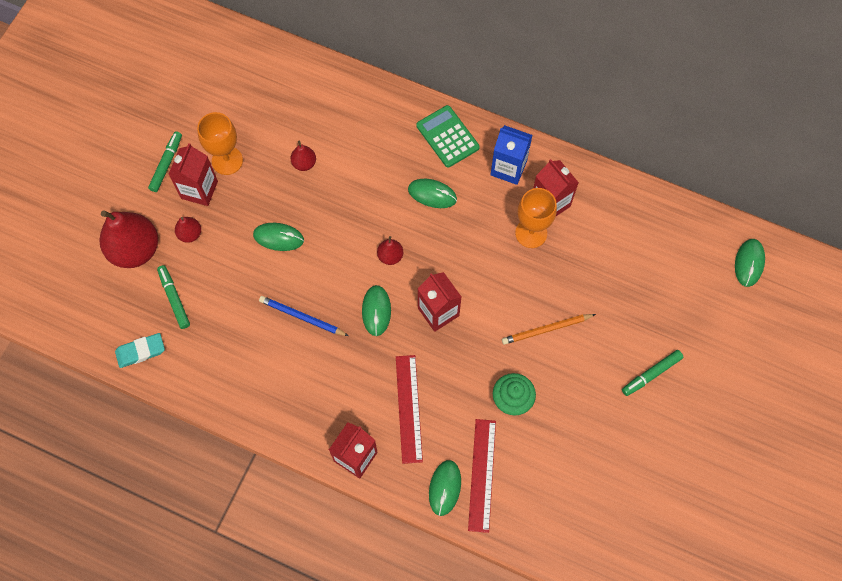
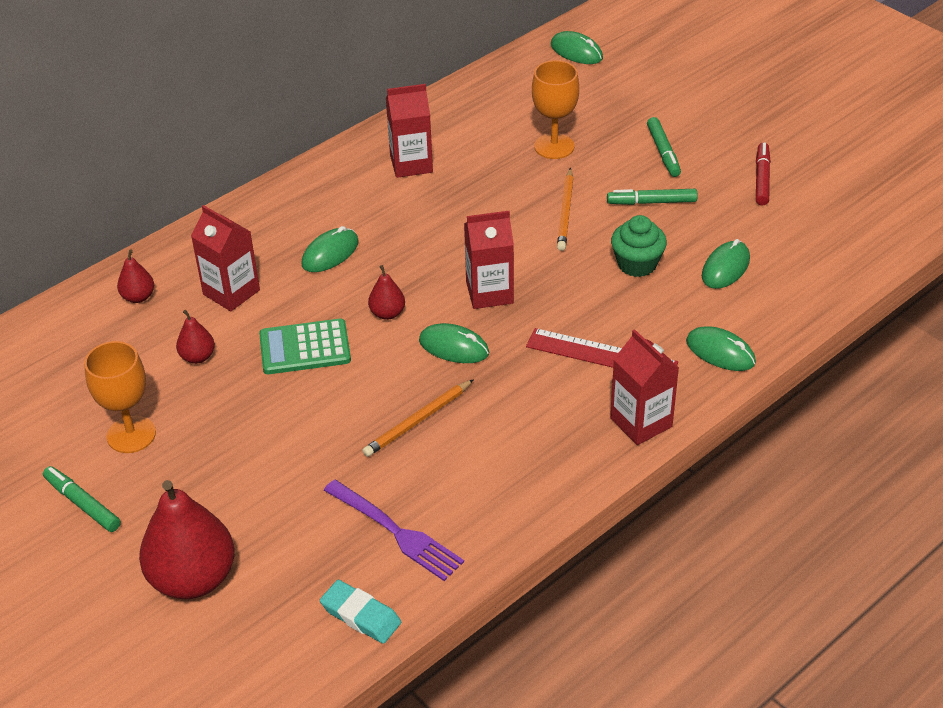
camera: 65 degrees left, 25 degrees down
(141, 351) = (361, 615): turquoise eraser -> turquoise eraser turned 60 degrees counterclockwise
(174, 298) = (302, 552): green marker -> green marker (651, 202)
(190, 234) = (214, 507): red pear -> red pear (138, 297)
(199, 190) = (153, 477): red carton -> red carton (231, 292)
(208, 344) = (396, 532): none -> purple fork
(278, 237) = (287, 412): green mouse -> green mouse (725, 268)
(302, 317) = (418, 421): blue pencil -> orange pencil
(447, 137) = (263, 218): green calculator -> green calculator (305, 348)
(482, 475) = (718, 315): red ruler -> none
(508, 168) = (342, 182): blue carton -> none
(531, 233) = (438, 189): orange goblet -> orange goblet (554, 146)
(654, 459) = (762, 179): none -> red marker

